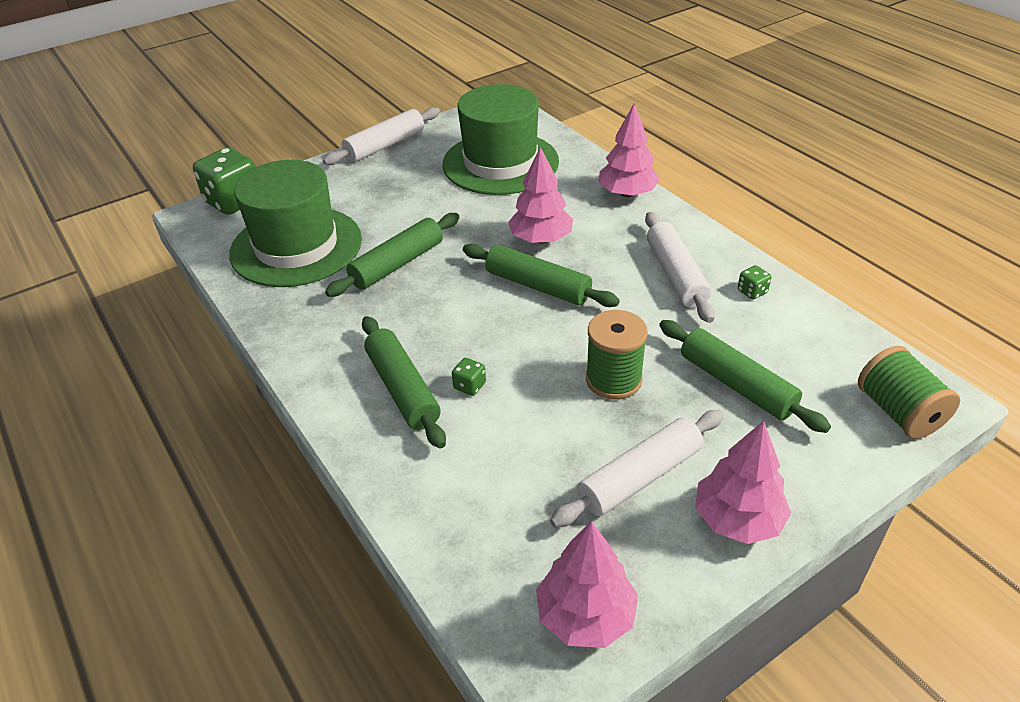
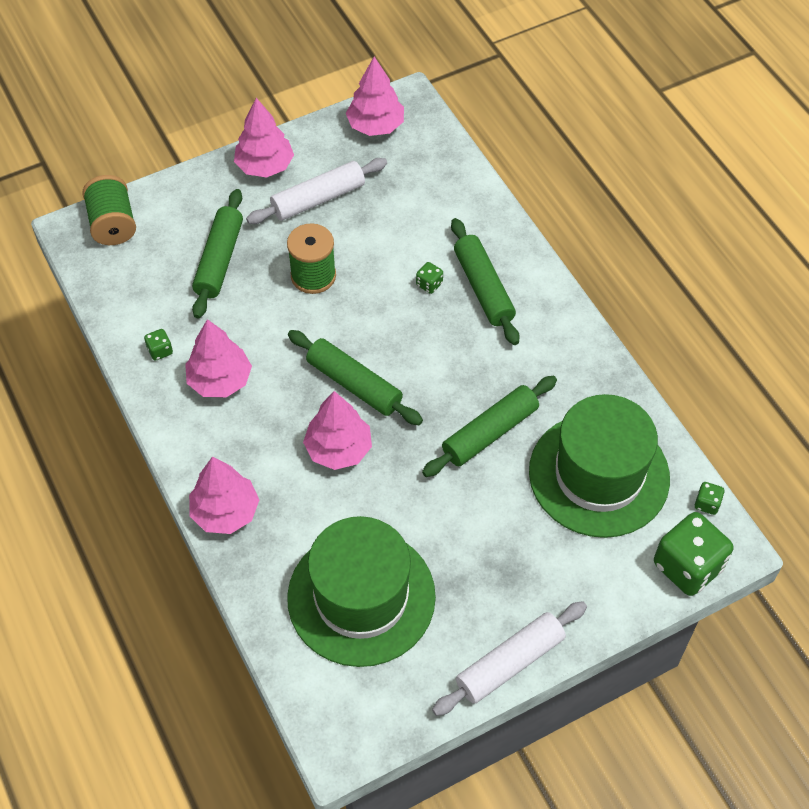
camera: 175 degrees left, 15 degrees up
(202, 238) = (707, 504): none -> green dice
(676, 275) = (220, 380): white rolling pin -> pink tree
(736, 384) = (219, 260): green rolling pin -> green rolling pin turned 45 degrees clockwise

